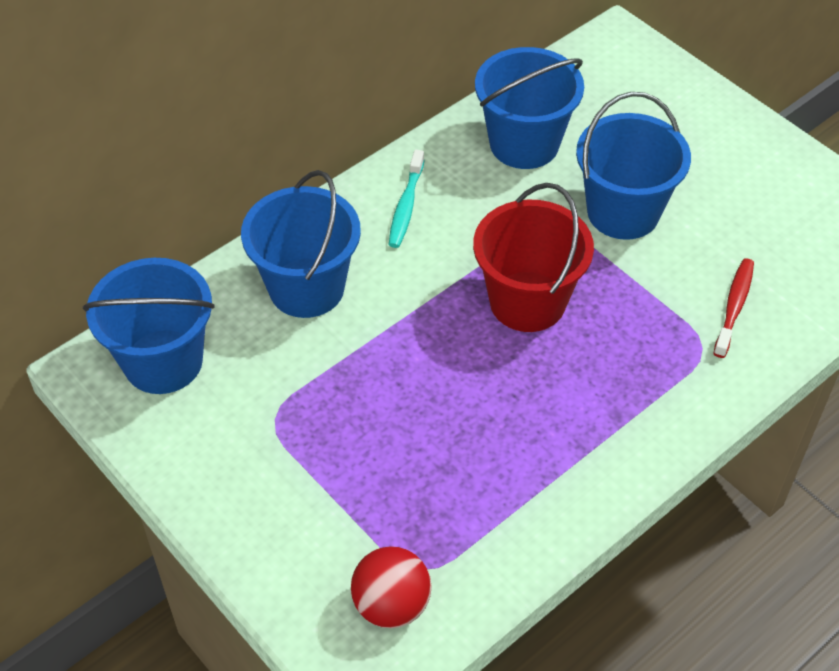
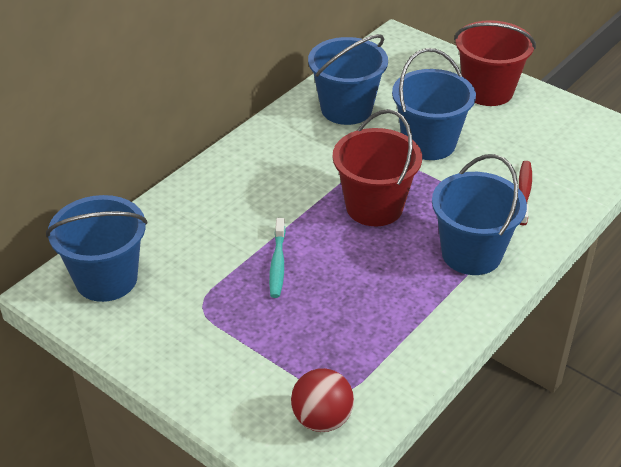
camera: 10 degrees left, 10 degrees down
(306, 288) = (207, 217): blue bucket -> blue bucket (471, 254)
(406, 206) = (269, 157): turquoise toothbrush -> turquoise toothbrush (277, 264)
(723, 139) = (488, 91): none -> red bucket

